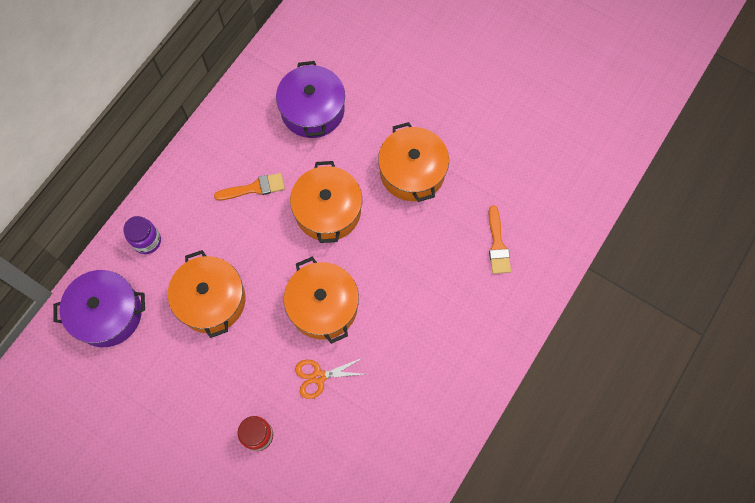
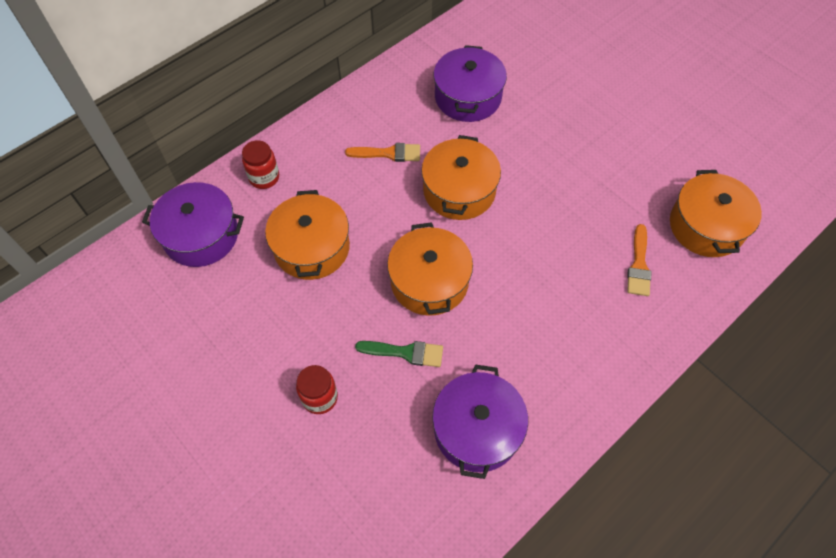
camera: 15 degrees right, 10 degrees down
(147, 241) = (264, 177): purple jar -> red jar
(319, 376) = (405, 352): orange scissors -> green brush
(394, 427) = (477, 429): none -> purple pot
(412, 172) = (558, 174): orange pot -> orange pot (706, 226)

